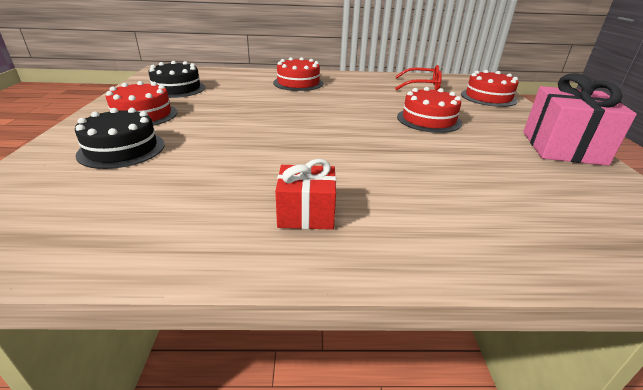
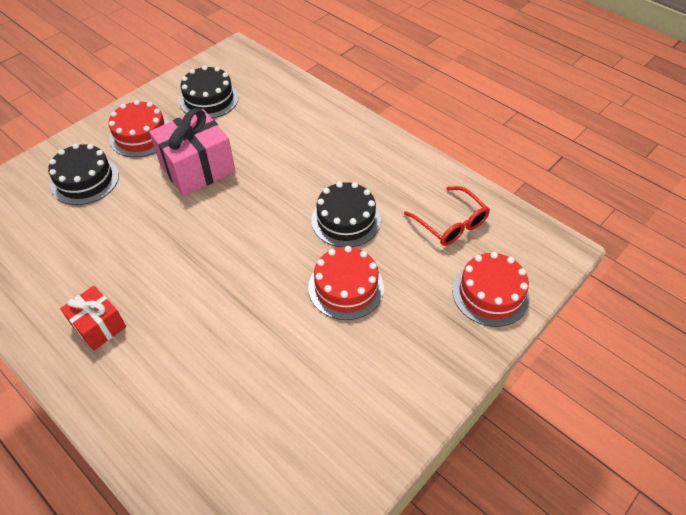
camera: 45 degrees right, 20 degrees up
(298, 83) = (325, 143): red cake -> none
(371, 100) = (346, 220): none -> black cake
(562, 148) = (394, 416): pink gift -> pink gift (197, 168)

